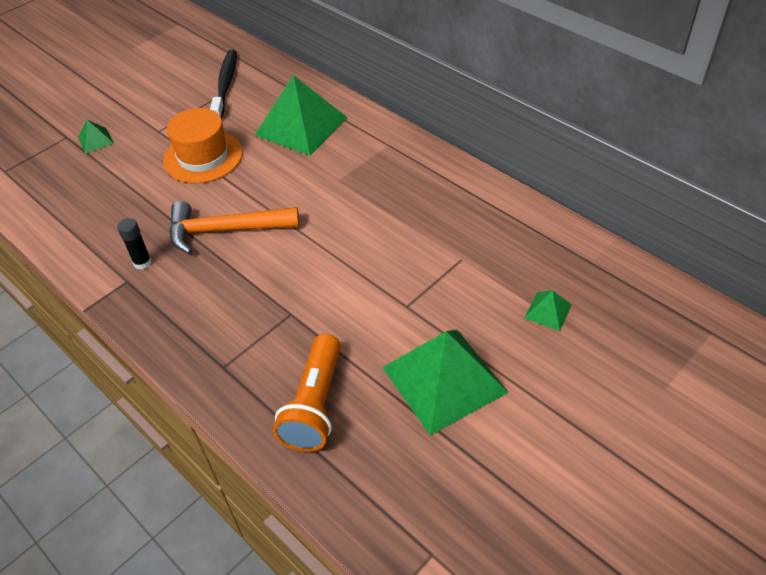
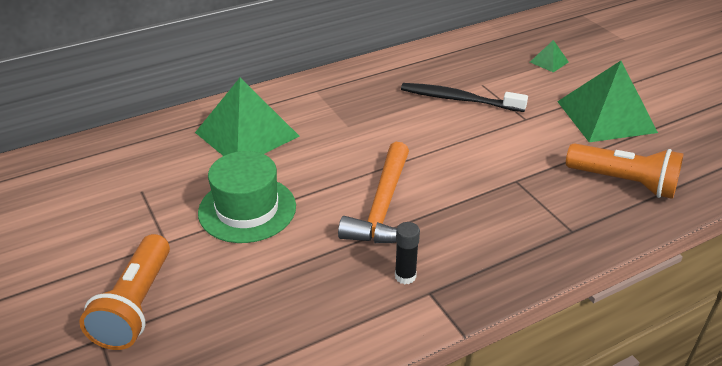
camera: 75 degrees left, 10 degrees down
(95, 140) = (136, 305): green pyramid -> orange flashlight
(203, 156) = (247, 209): orange hat -> green hat
(225, 84) = (121, 176): black toothbrush -> black toothbrush (458, 99)

